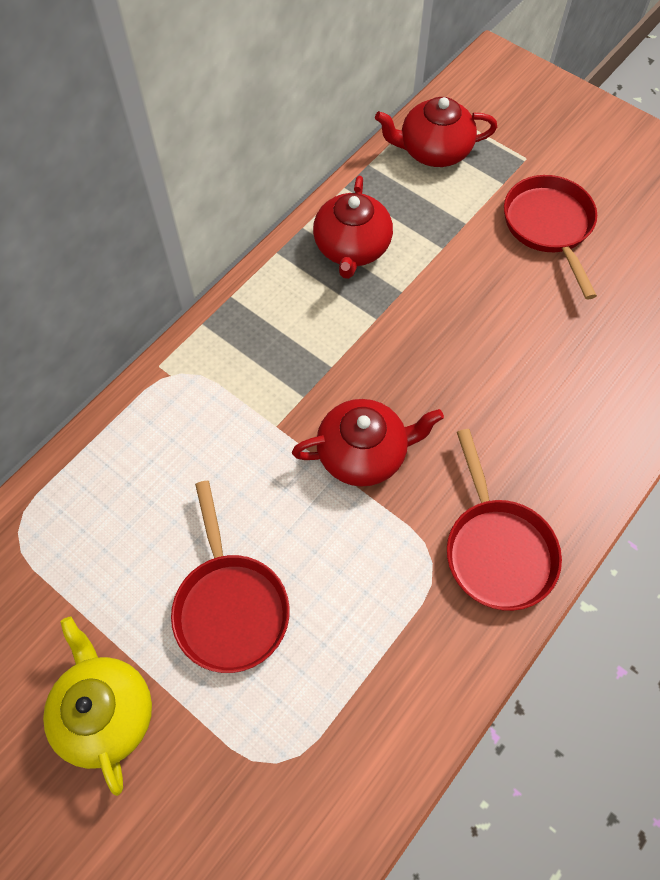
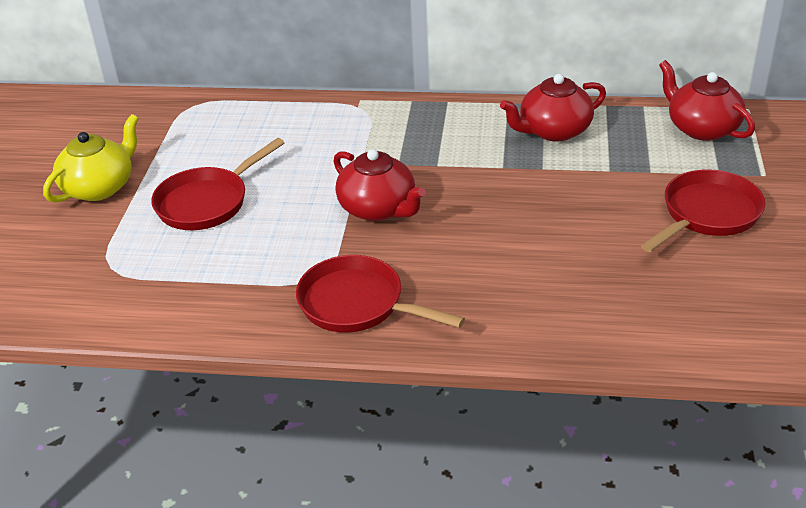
camera: 60 degrees right, 25 degrees down
(497, 549) = (358, 304): red pan -> red pan turned 75 degrees clockwise

